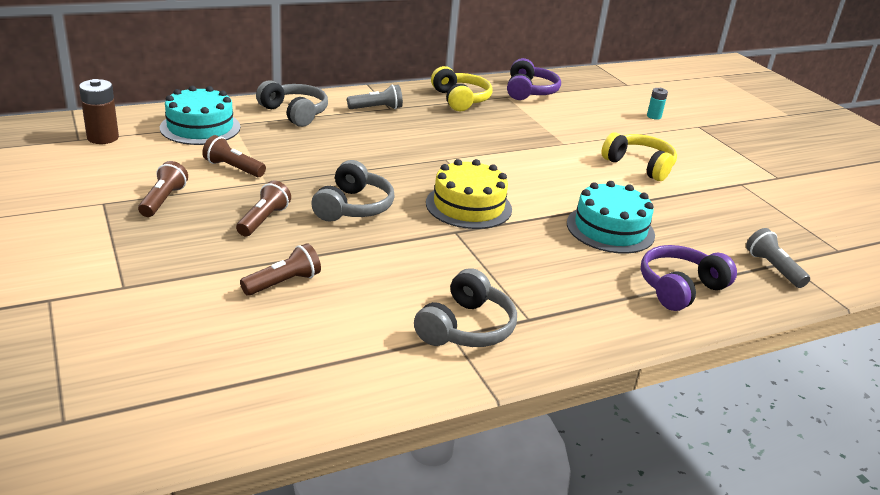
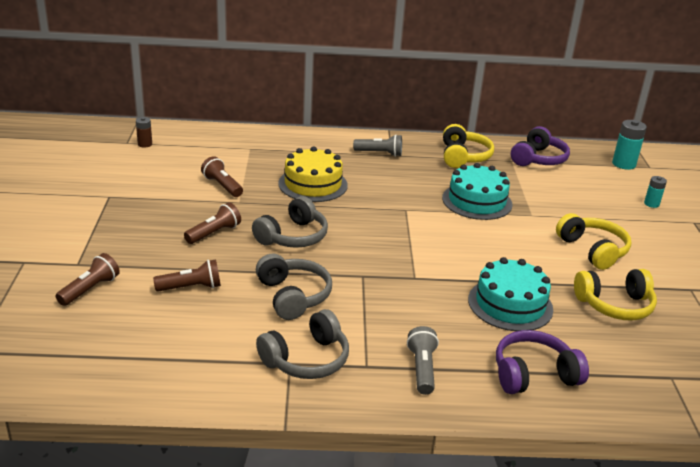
camera: 25 degrees right, 0 degrees up
(103, 138) = (145, 144): brown battery -> brown battery, size x0.60
(163, 200) = (152, 202): brown flashlight -> brown flashlight (90, 289)
(200, 127) = (222, 147): turquoise cake -> turquoise cake (477, 201)
(294, 113) = (306, 147): grey headphones -> grey headphones (293, 296)
(468, 206) = (392, 256): yellow cake -> yellow cake (313, 184)
(604, 85) = (623, 164): none -> turquoise battery
(695, 210) = (614, 305): none -> yellow headphones
(773, 268) = (651, 380): grey flashlight -> grey flashlight (422, 369)

